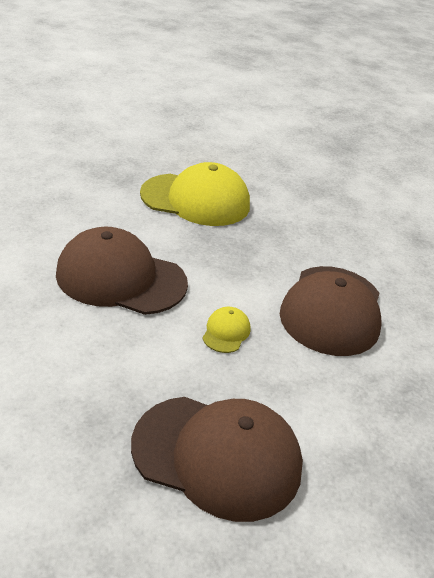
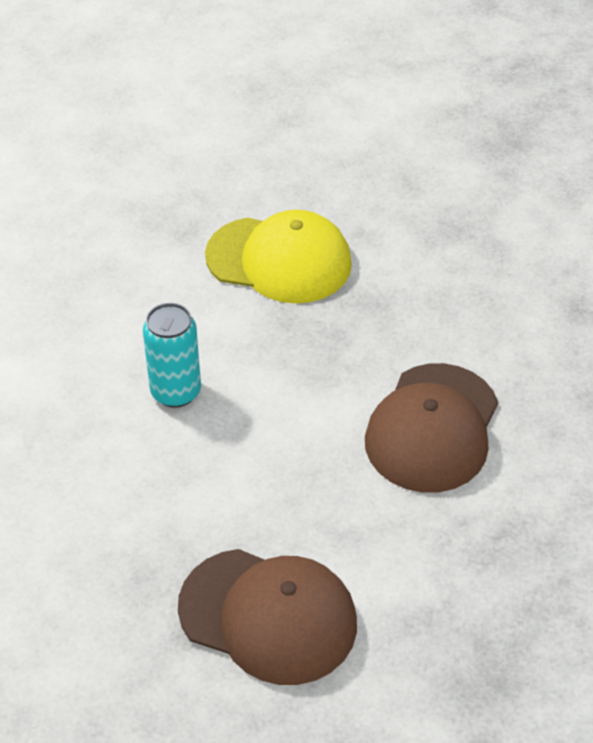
camera: 10 degrees right, 10 degrees up
(121, 278) = (176, 392): brown cap -> turquoise can
(226, 332) = (296, 464): yellow cap -> none

